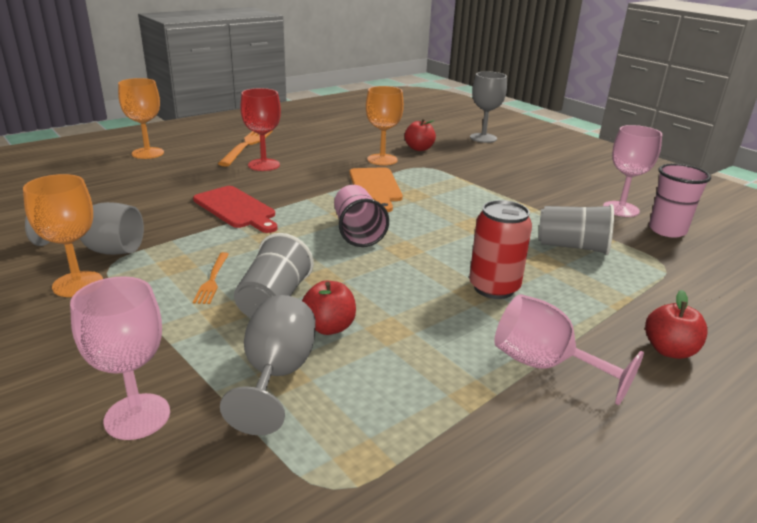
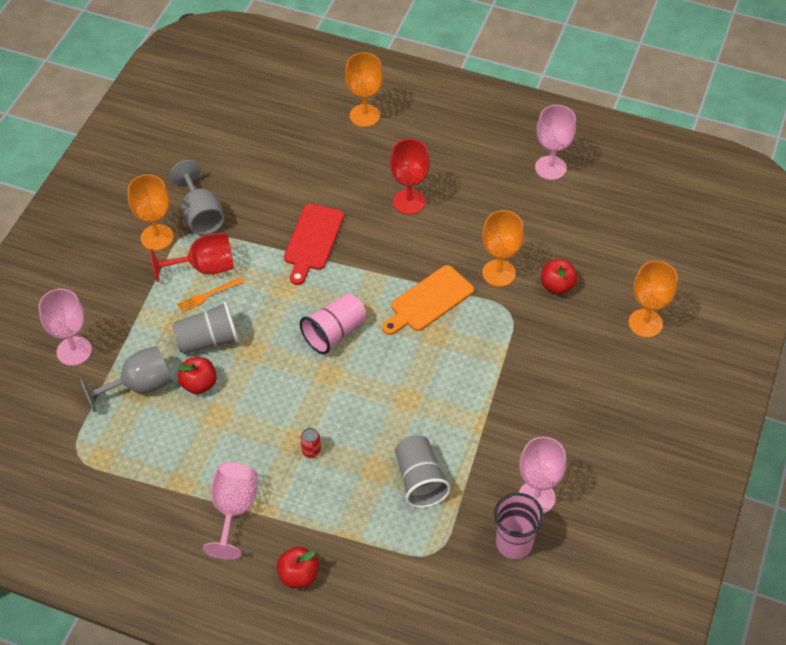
camera: 60 degrees right, 25 degrees up
(172, 269) = (205, 267): none -> red goblet
(247, 145) = (443, 162): orange fork -> none
(312, 123) = (550, 168): none -> pink goblet
(483, 138) = (645, 323): grey goblet -> orange goblet
(494, 288) = (311, 451): red can -> red can, size x0.46

